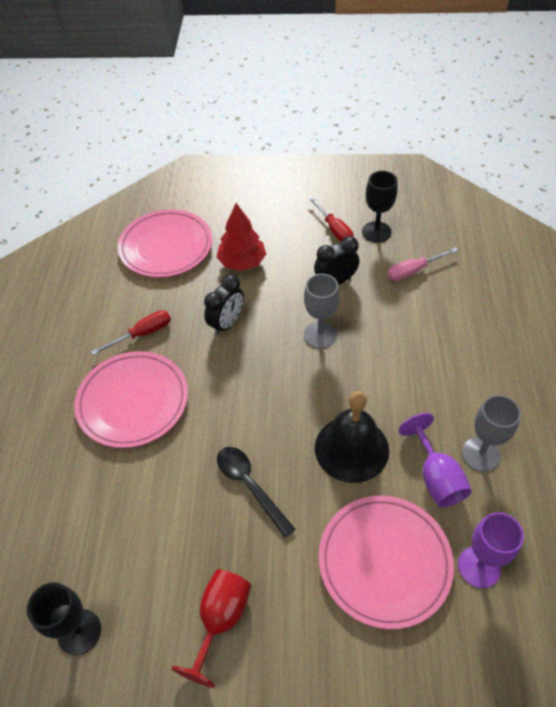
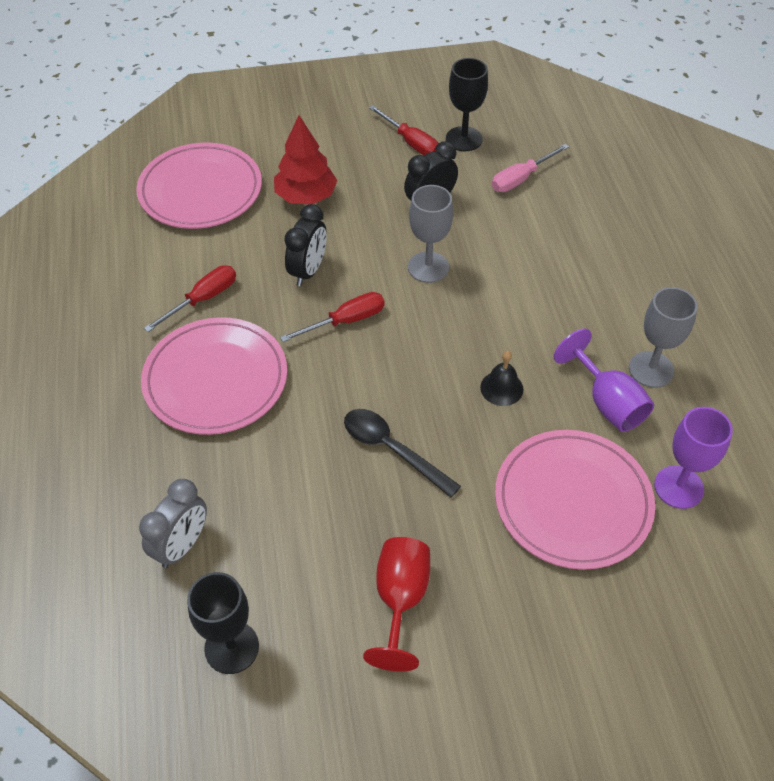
camera: 15 degrees left, 0 degrees up
(68, 536) = (182, 546): none -> grey clock
(244, 369) = (346, 321): none -> red screwdriver
(351, 448) = (501, 388): black bell -> black bell, size x0.48

